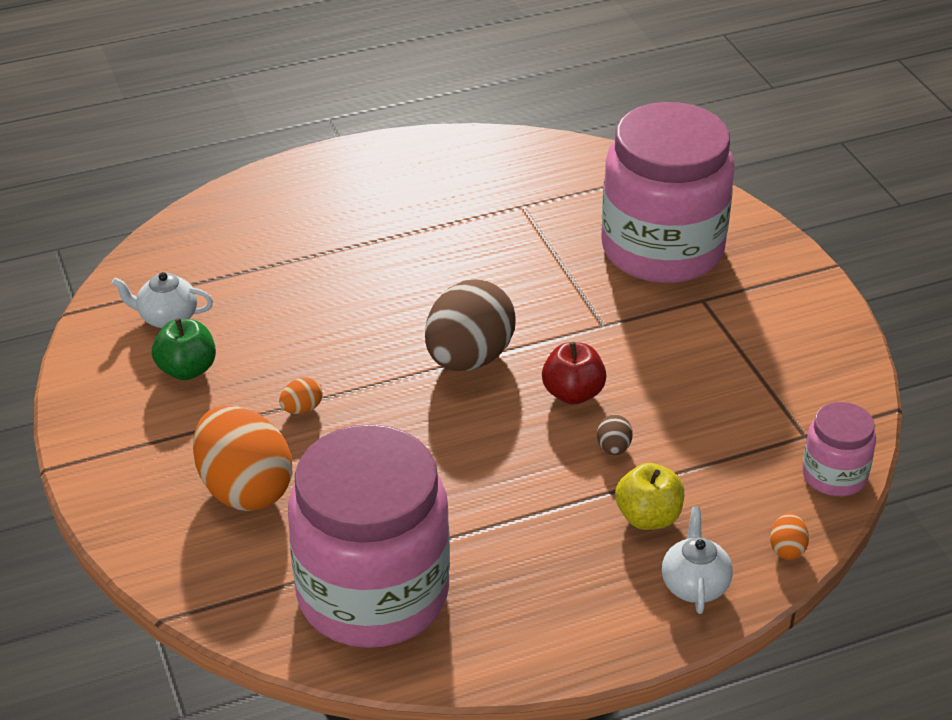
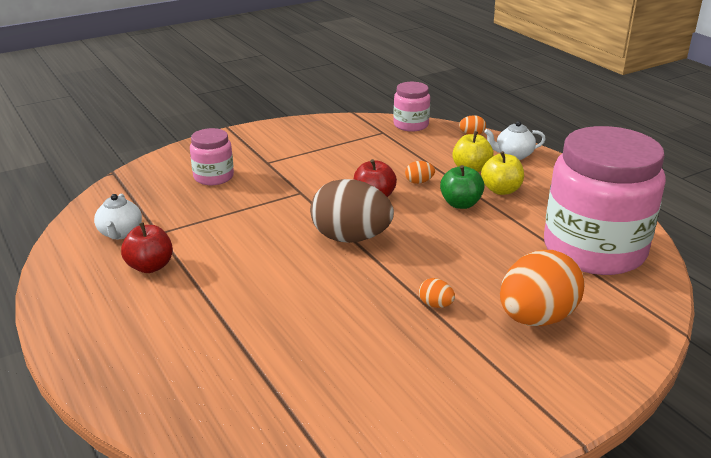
camera: 100 degrees left, 10 degrees down
(167, 318) = (341, 408): white teapot -> white teapot (120, 233)
(187, 369) = (412, 378): green apple -> green apple (460, 204)
(450, 202) = (150, 266): none -> red apple
(569, 537) = (501, 190): none -> yellow apple
(613, 448) = (419, 182): brown egg -> orange egg
(662, 249) = (213, 177): pink jar -> pink jar, size x0.46

